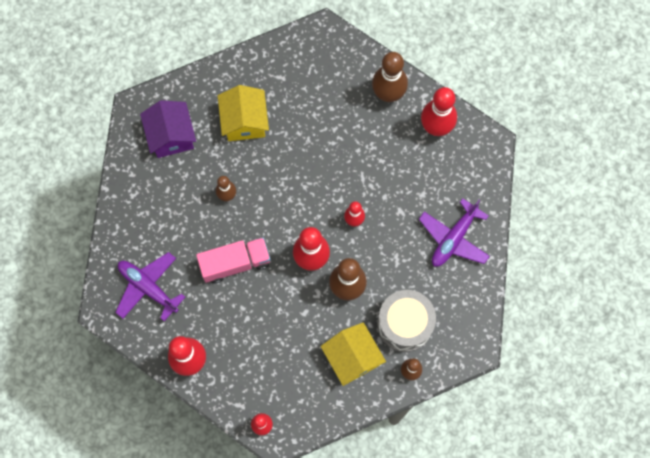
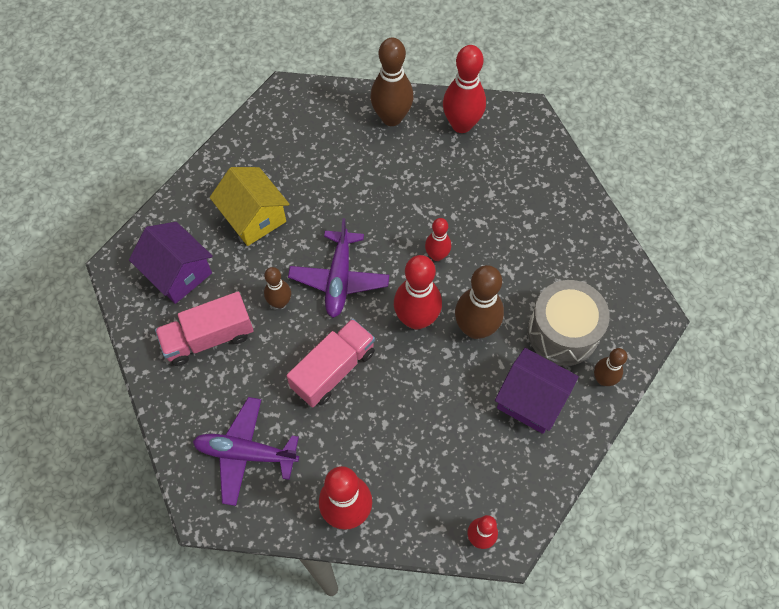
camera: 30 degrees left, 10 degrees down
(166, 195) = (208, 338): none -> pink truck
(352, 358) = (531, 400): yellow house -> purple house
(454, 238) = (553, 219): purple plane -> purple plane (339, 279)

